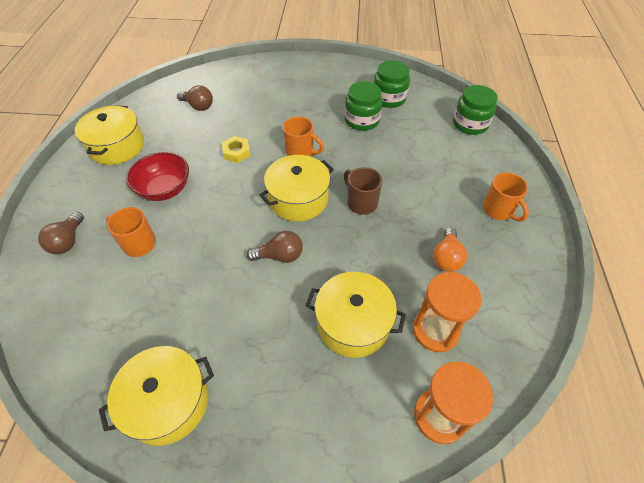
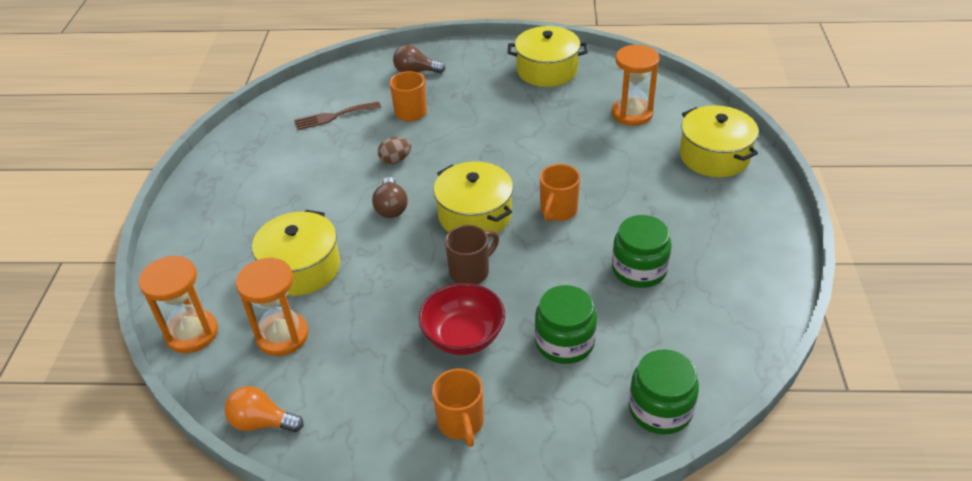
camera: 90 degrees right, 10 degrees down
(117, 315) = (333, 116): none -> brown fork
(164, 189) = (484, 114): red bowl -> red bowl (463, 336)
(168, 402) = (249, 159): yellow pot -> yellow pot (714, 156)
(198, 106) = (632, 113): brown light bulb -> orange hourglass
(212, 255) = (395, 160): none -> brown egg
(236, 152) = (550, 156): yellow nut -> none
(389, 98) = (704, 302): green jar -> green jar (564, 342)
(446, 258) = (379, 353): orange light bulb -> orange light bulb (262, 422)
(499, 210) = (461, 423): orange mug -> orange mug turned 75 degrees counterclockwise

